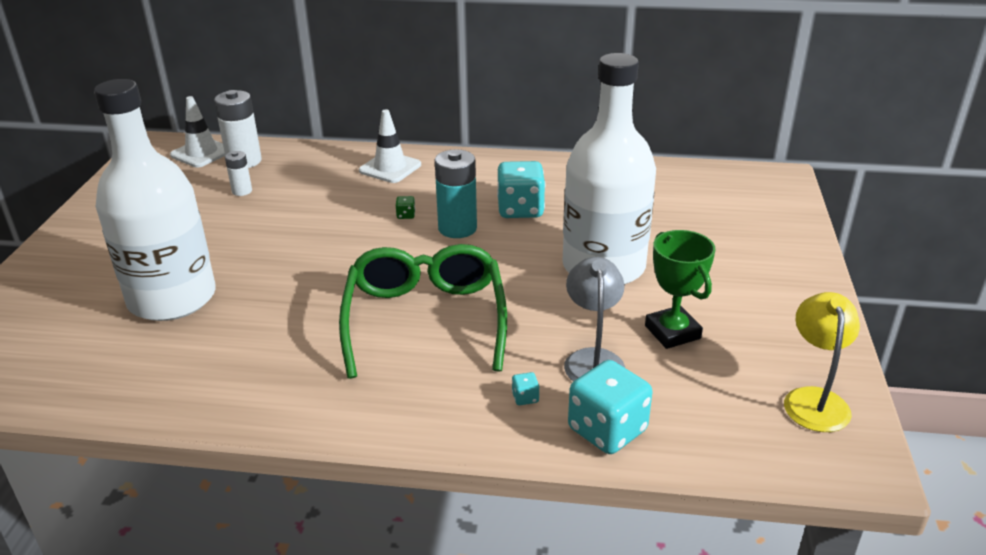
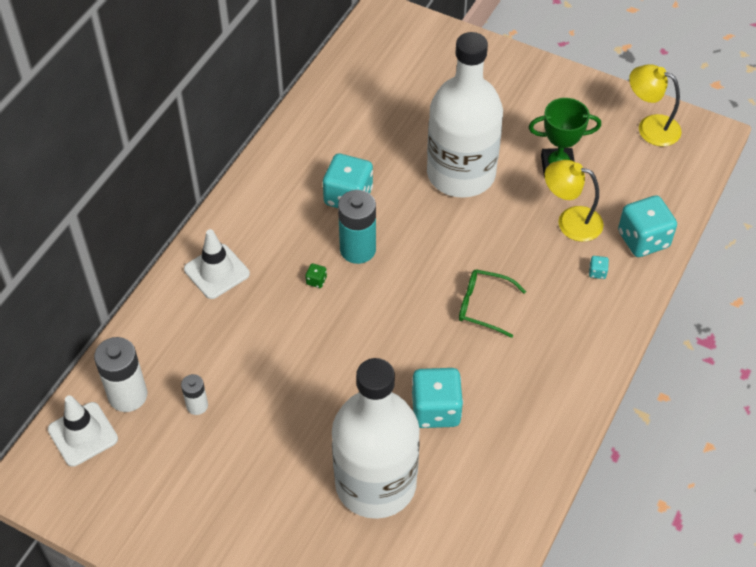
camera: 70 degrees left, 20 degrees up
(272, 316) = (436, 410): none -> turquoise dice
(425, 319) = (483, 306): green glasses -> green glasses, size x0.49
(593, 359) = (570, 221): grey lamp -> yellow lamp

